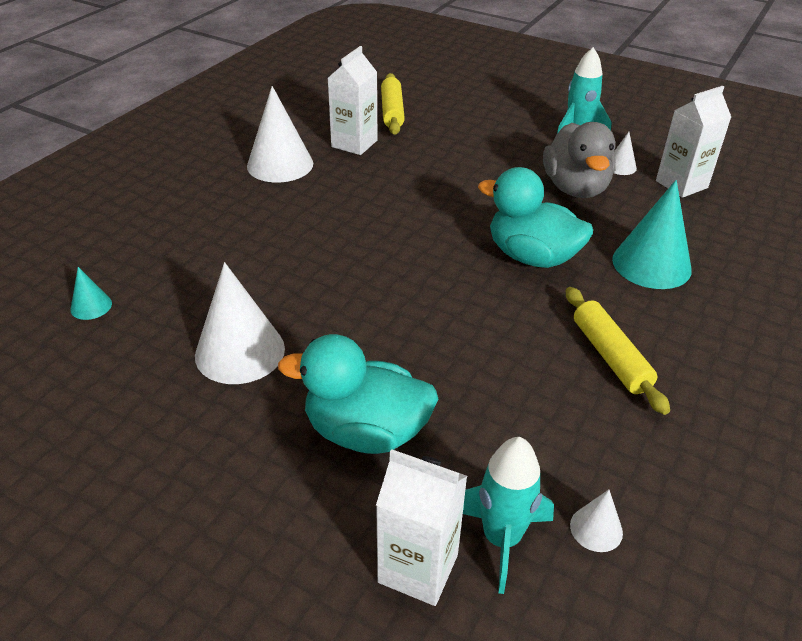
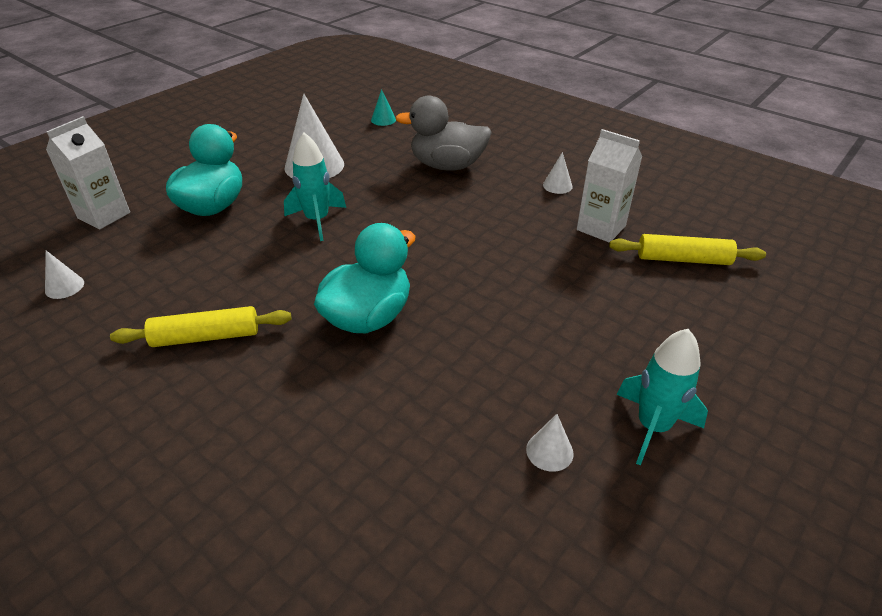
camera: 100 degrees right, 0 degrees up
(280, 164) = (557, 185): white cone -> white cone, size x0.48
(501, 539) = (94, 247): turquoise rocket -> turquoise rocket (317, 220)
(575, 188) = (495, 385): grey duck -> grey duck (447, 166)
(651, 264) = (321, 411): turquoise cone -> none
(681, 184) = (494, 515): white carton -> none

